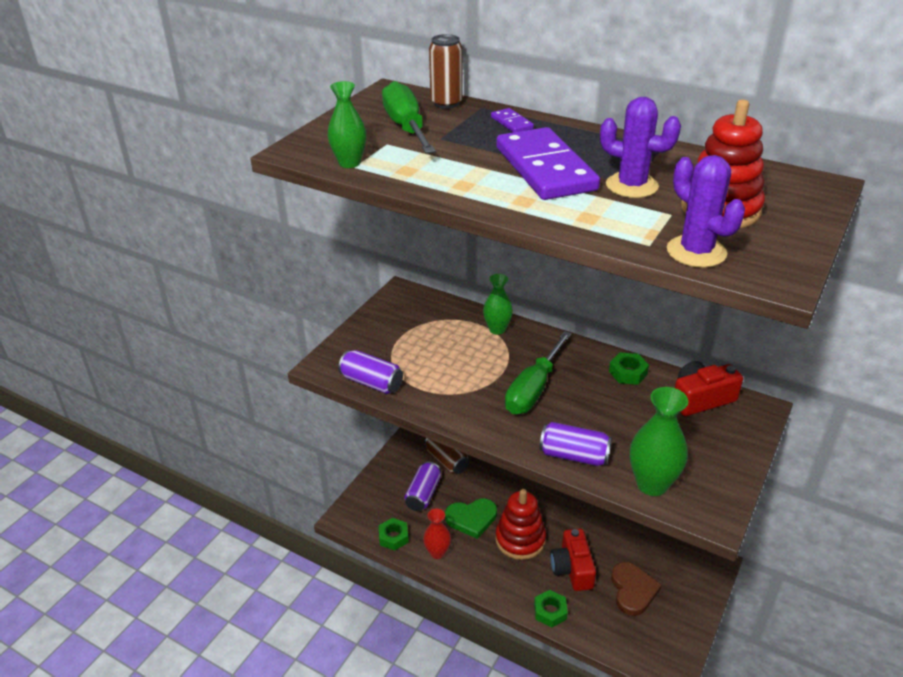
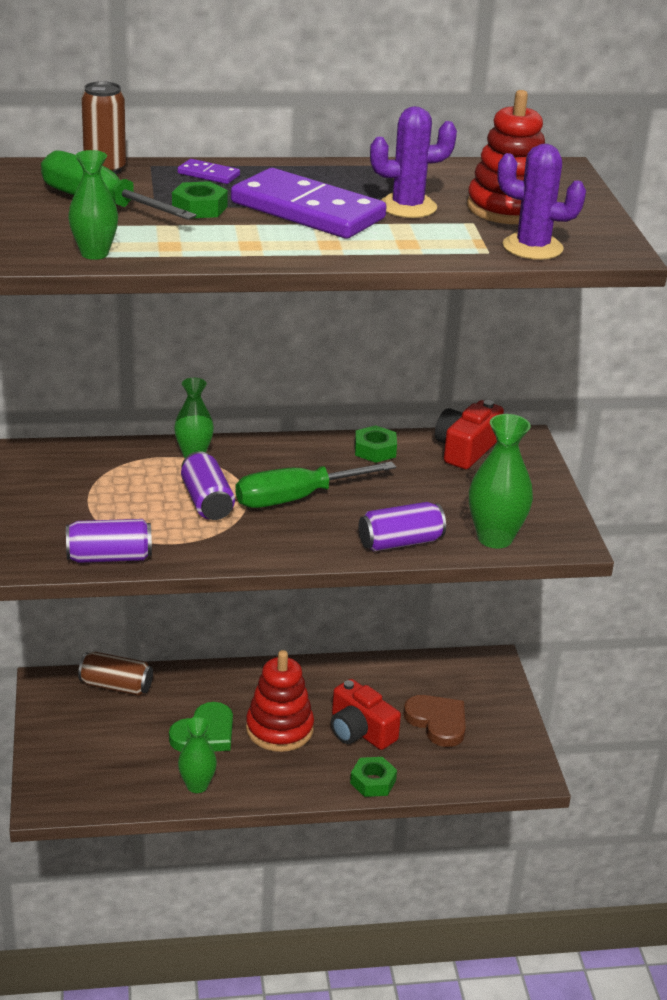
camera: 40 degrees left, 5 degrees down
(393, 537) = (128, 794): green nut -> green nut (199, 208)
(423, 494) = (121, 734): purple can -> purple can (207, 502)
(437, 552) = (197, 785): red vase -> green vase
(534, 389) = (297, 498): green screwdriver -> green screwdriver turned 75 degrees clockwise

